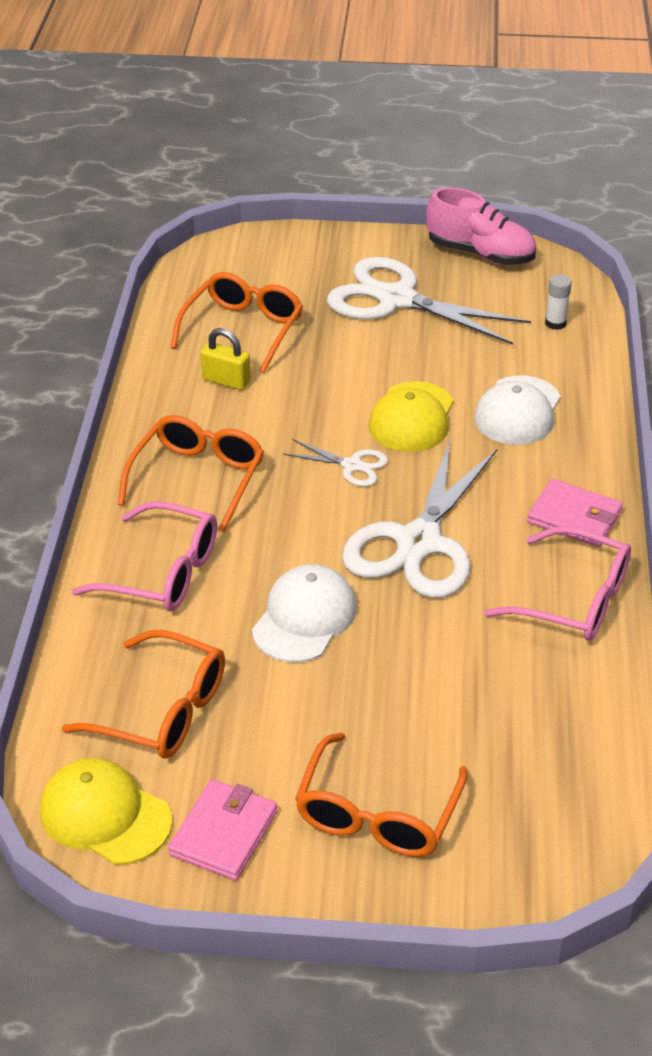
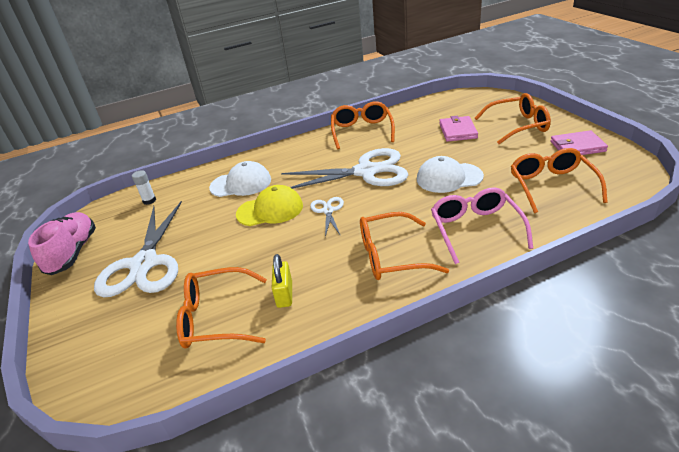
camera: 115 degrees left, 5 degrees down
(105, 815) = (619, 172): yellow cap -> none
(574, 517) = (310, 146): pink wallet -> pink wallet (457, 131)
(574, 600) = (362, 131): pink glasses -> orange glasses

